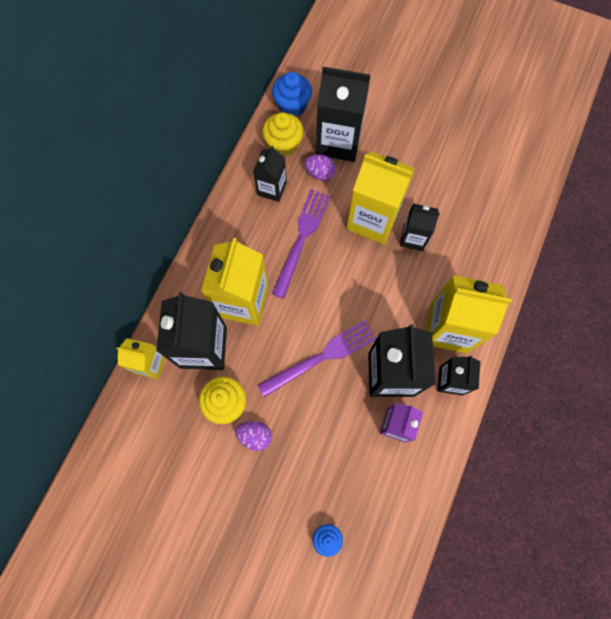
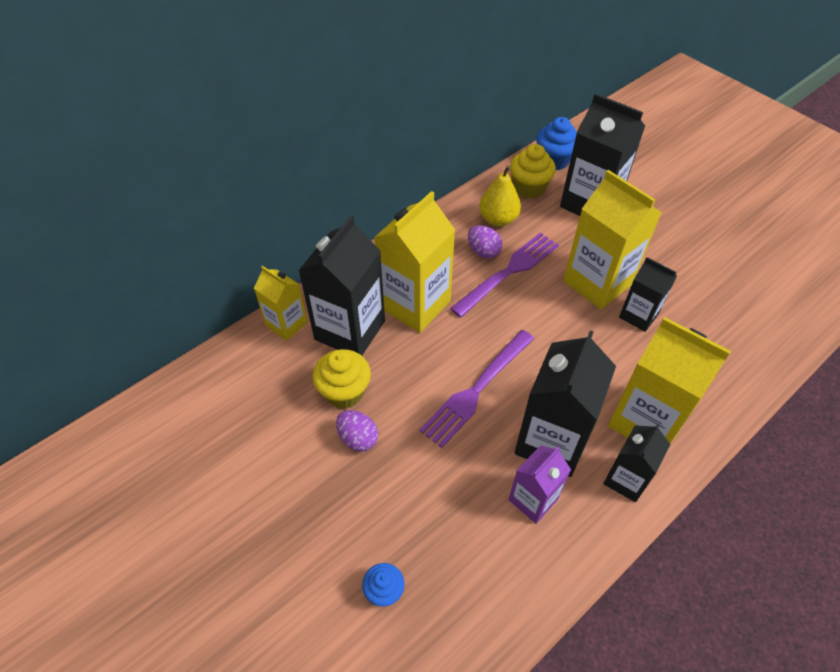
camera: 25 degrees right, 20 degrees down
(272, 188) = (498, 219): black carton -> yellow pear
(320, 173) = (556, 223): purple egg -> purple egg (483, 251)
(322, 356) = (476, 390): purple fork -> purple fork turned 135 degrees clockwise

